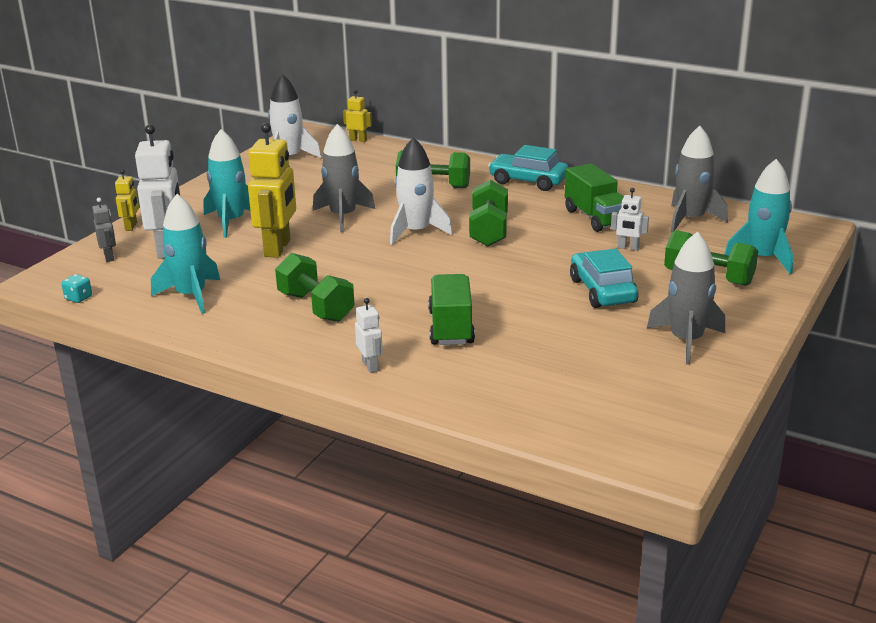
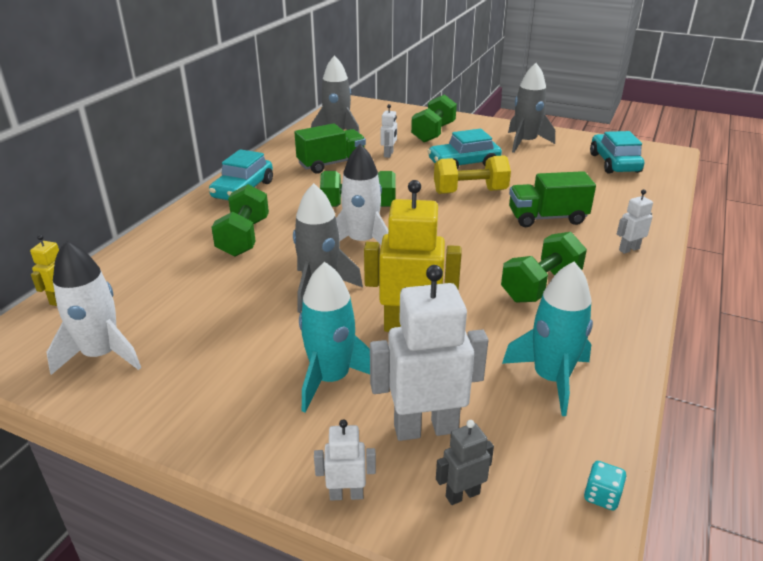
camera: 95 degrees left, 5 degrees up
(131, 226) = (346, 494): yellow robot -> white robot
(521, 289) = (470, 192): none -> yellow dumbbell
(617, 402) = (614, 163): none -> turquoise car
(763, 258) = (401, 117): turquoise rocket -> none

